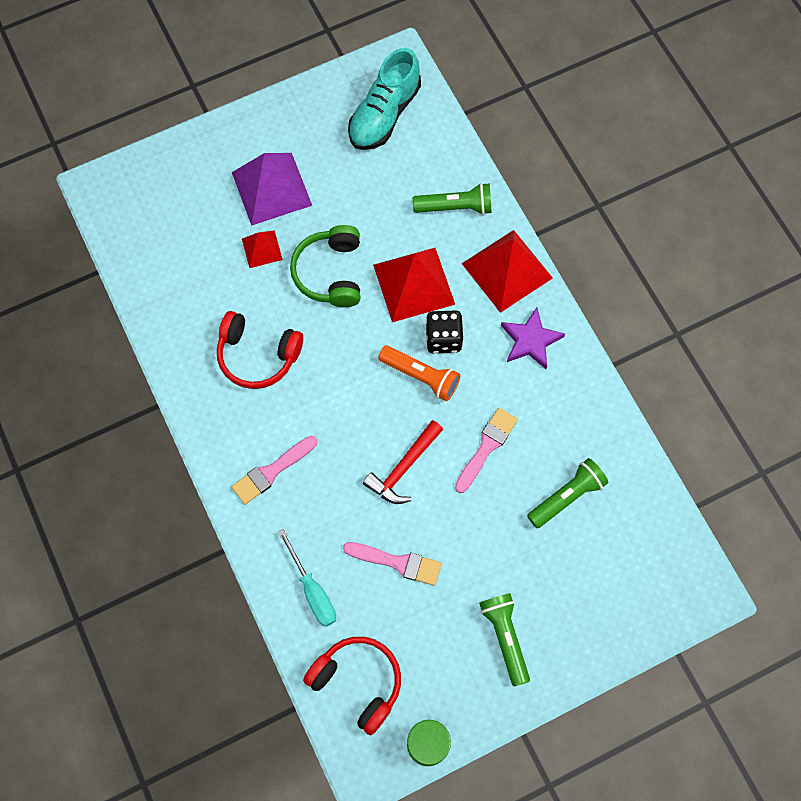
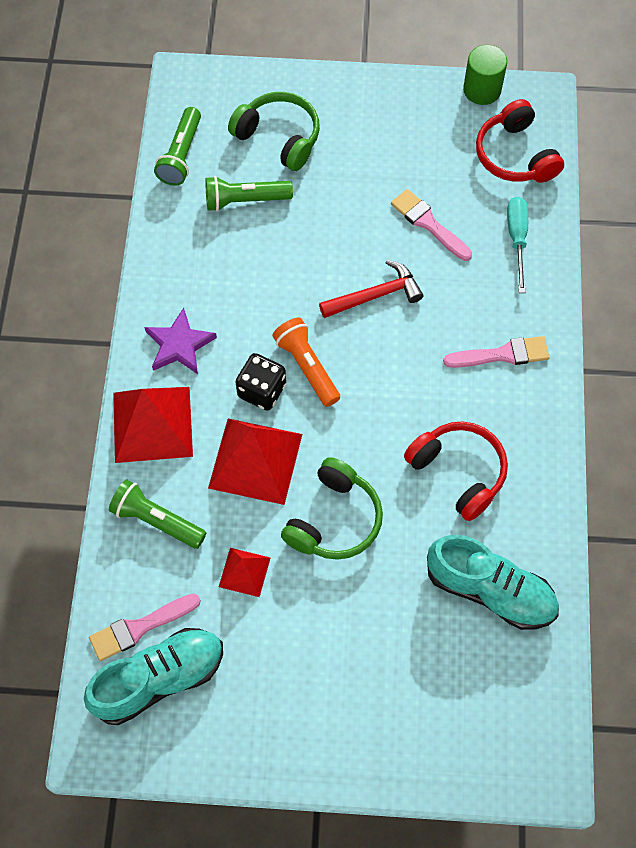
camera: 150 degrees left, 5 degrees down
(191, 282) = (490, 590): none -> turquoise shoe
(262, 249) = (393, 588): red pyramid -> red pyramid (244, 572)
(271, 189) = (343, 656): purple pyramid -> none
(486, 447) = (287, 274): pink brush -> pink brush (140, 627)
(505, 637) = (372, 128): green flashlight -> green flashlight (181, 155)
(580, 578) = (279, 137): none -> green headphones

